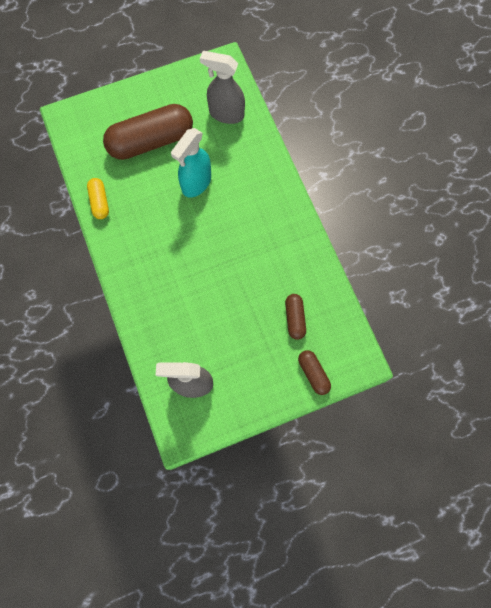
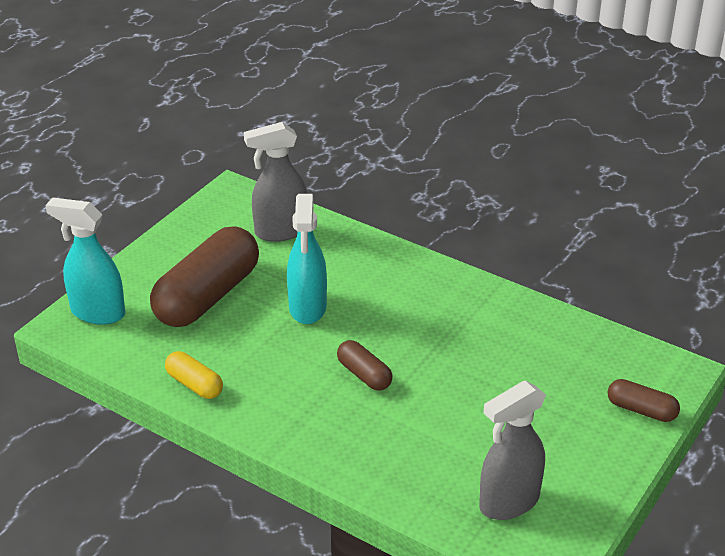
camera: 35 degrees left, 35 degrees down
(88, 118) = (97, 312): none -> turquoise spray bottle
(295, 318) = (562, 371): brown capsule -> brown capsule (364, 374)

